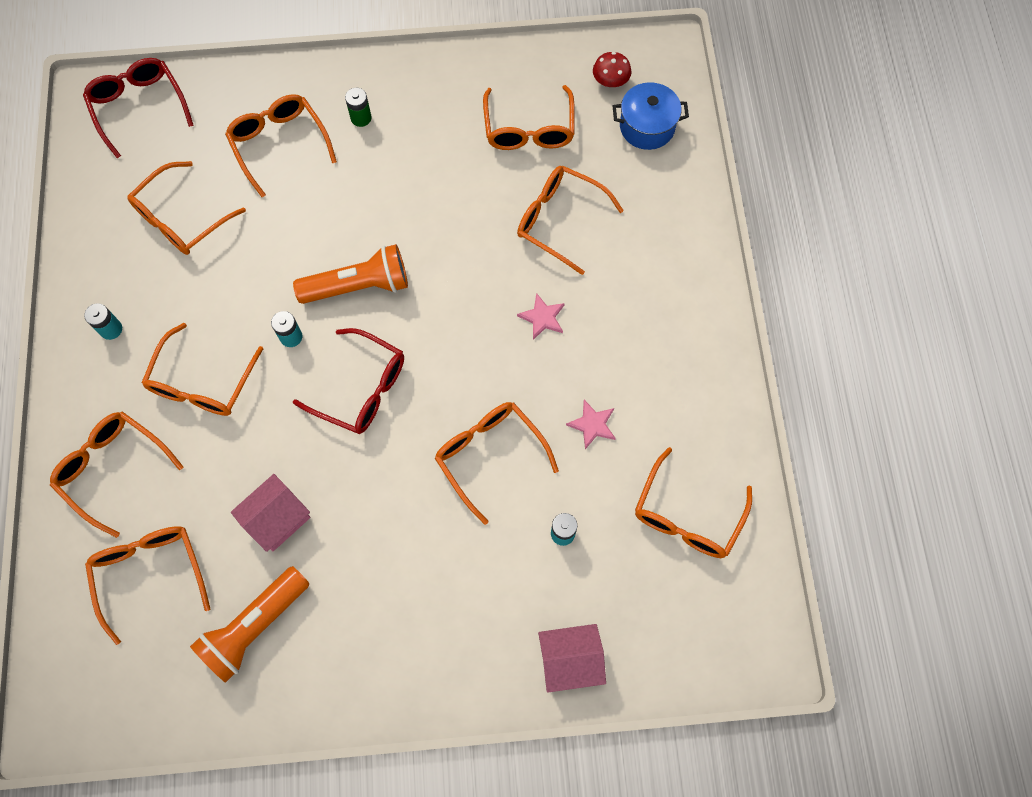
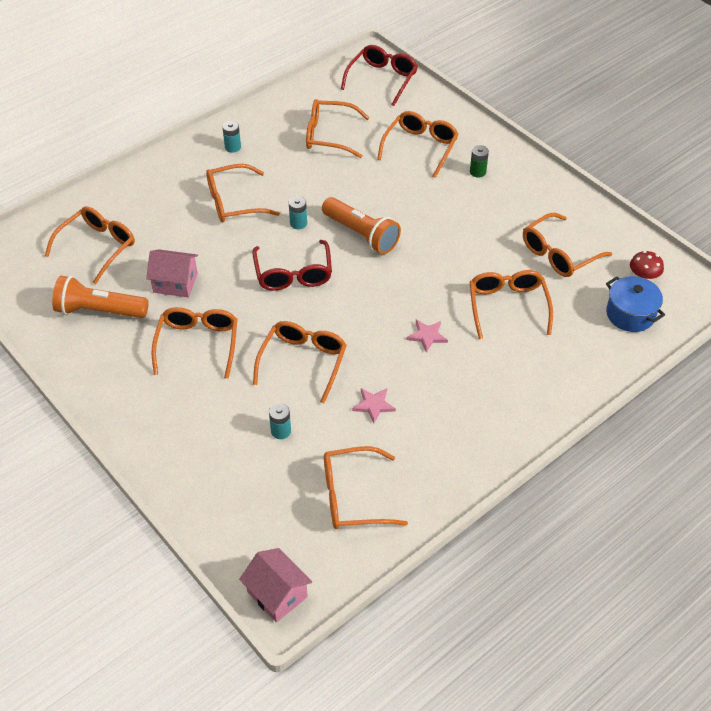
camera: 55 degrees right, 20 degrees down
(113, 469) = (148, 196): orange glasses -> orange glasses (198, 344)
(570, 660) = (194, 483): pink house -> pink house (277, 594)

